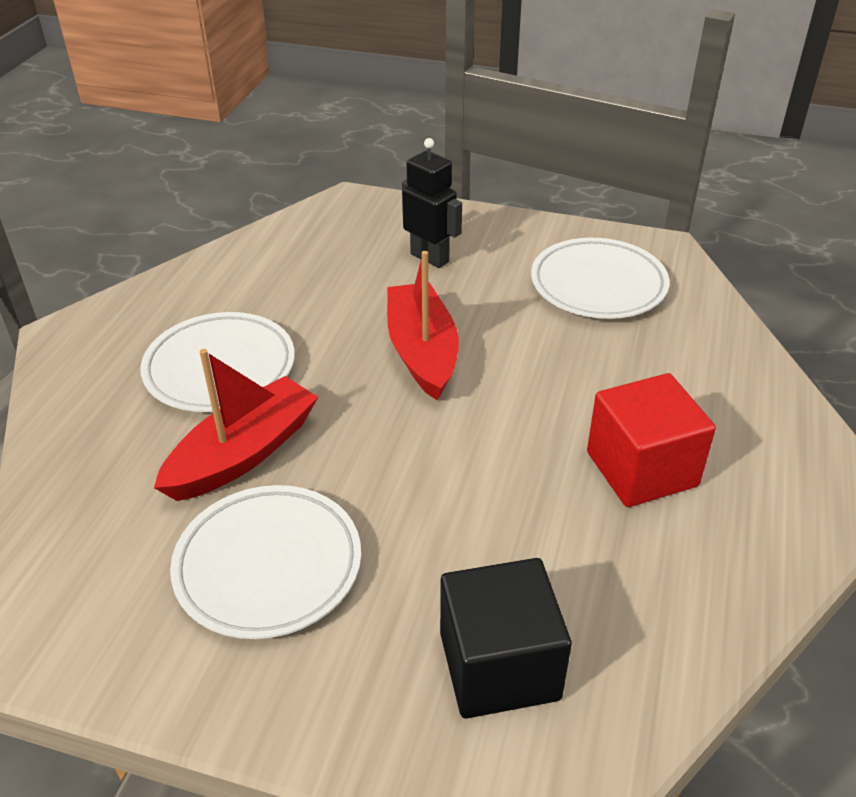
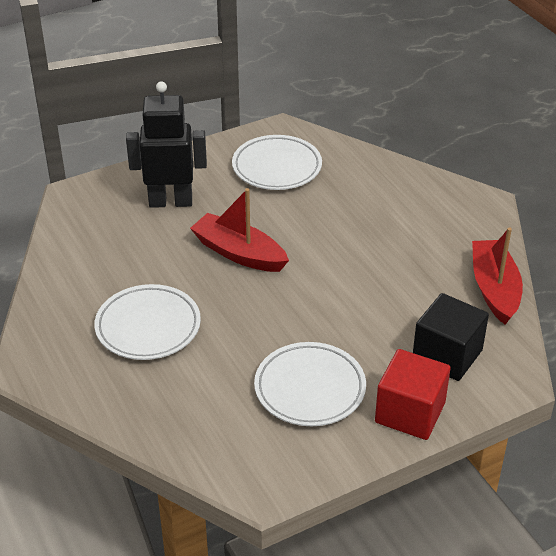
camera: 45 degrees left, 0 degrees up
(243, 453) = (225, 355): red boat -> red boat (494, 289)
(430, 258) = (170, 201): black robot -> black robot, size x1.52
(641, 469) = (404, 244): red cube -> red cube (410, 412)

